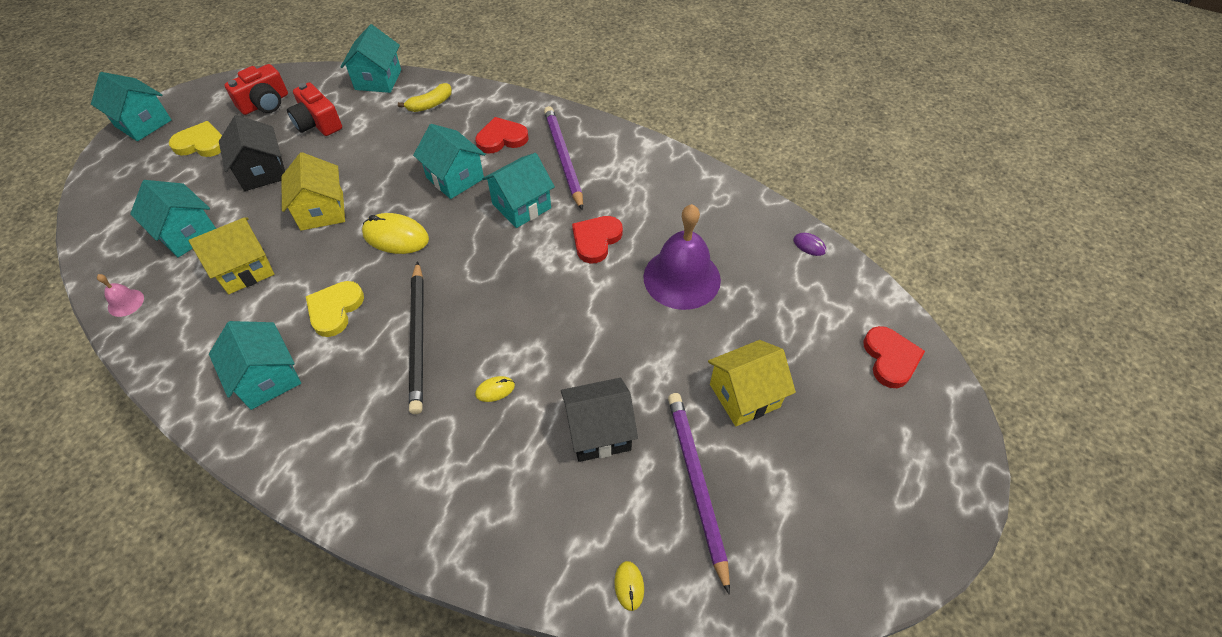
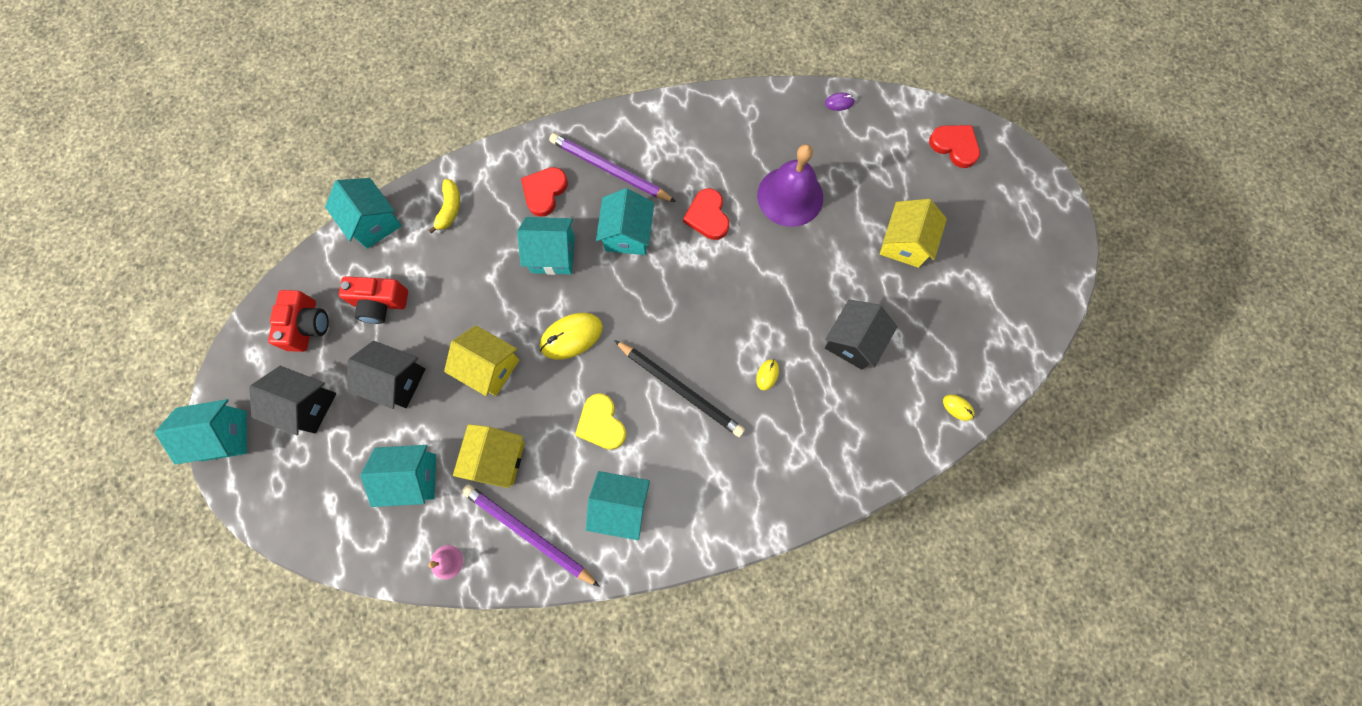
camera: 45 degrees left, 20 degrees up
(201, 143) = (307, 406): yellow heart -> black house
(696, 484) = (933, 321): purple pencil -> purple pencil (528, 534)

